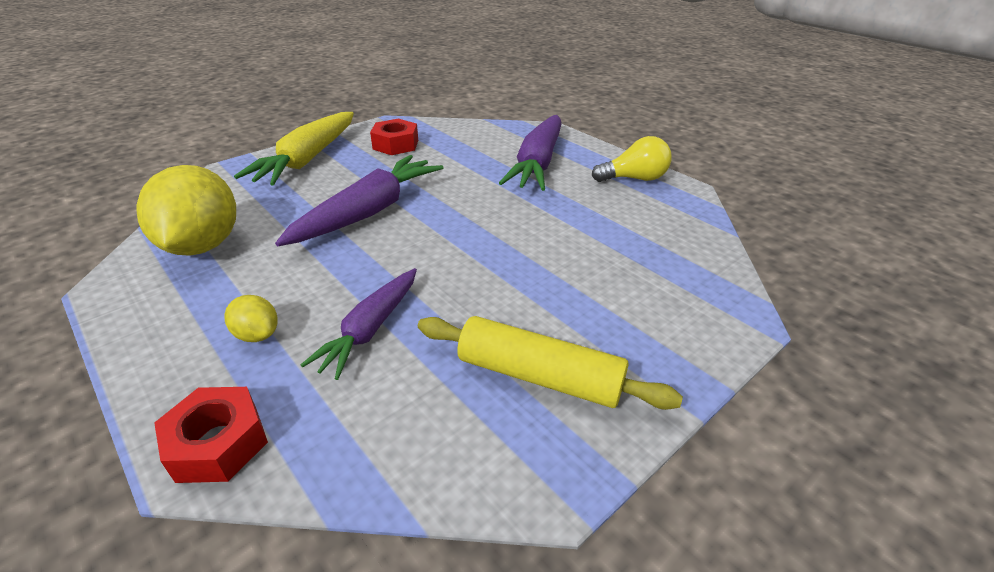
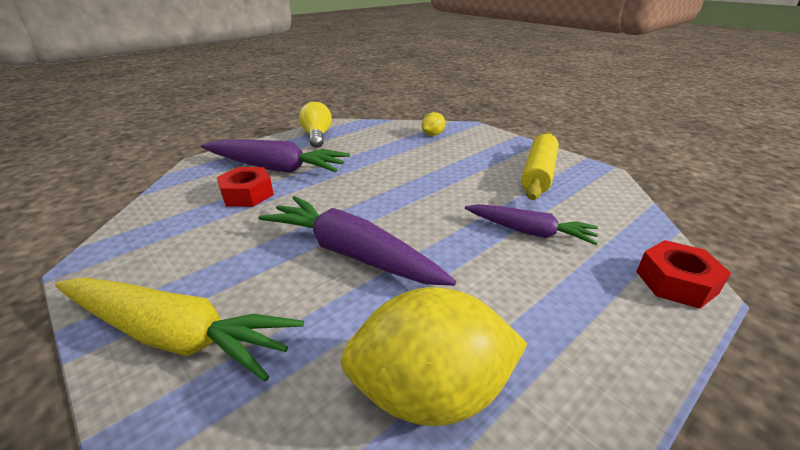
camera: 90 degrees left, 5 degrees down
(257, 334) = (566, 290): yellow lemon -> yellow lemon (432, 135)
(395, 144) = (175, 252): red nut -> red nut (247, 194)

